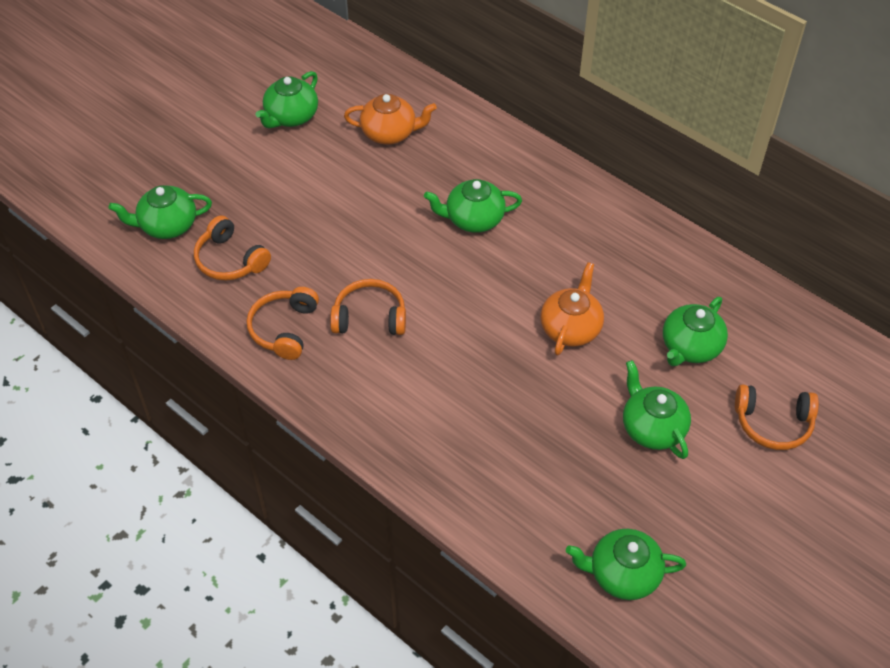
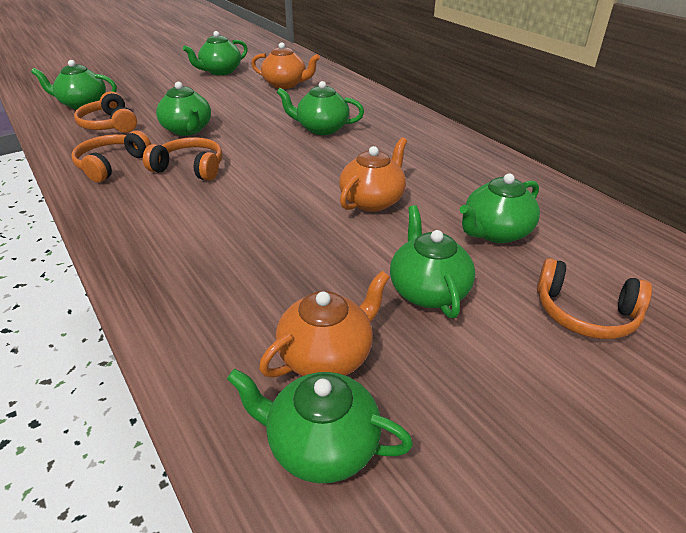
camera: 15 degrees right, 15 degrees down
(326, 251) = (187, 130): none -> green teapot
(599, 507) = (327, 355): none -> orange teapot

